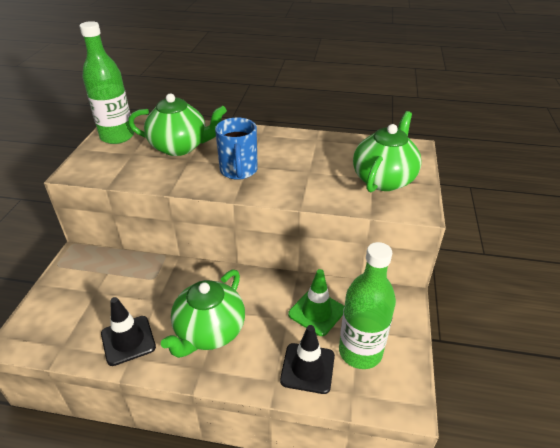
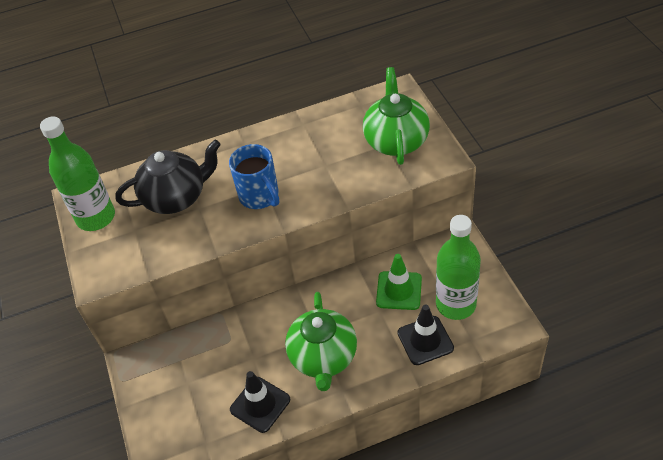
camera: 25 degrees left, 10 degrees up
(180, 147) = (176, 197): green teapot -> black teapot

